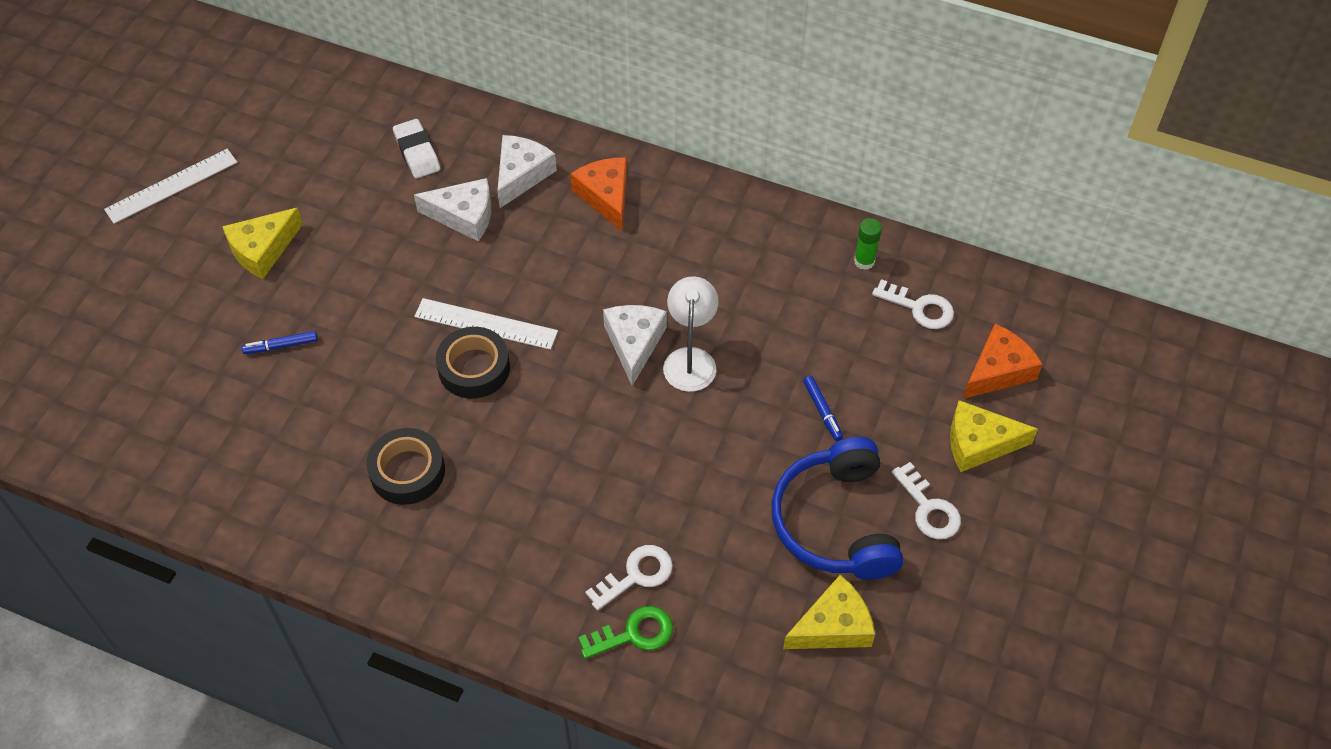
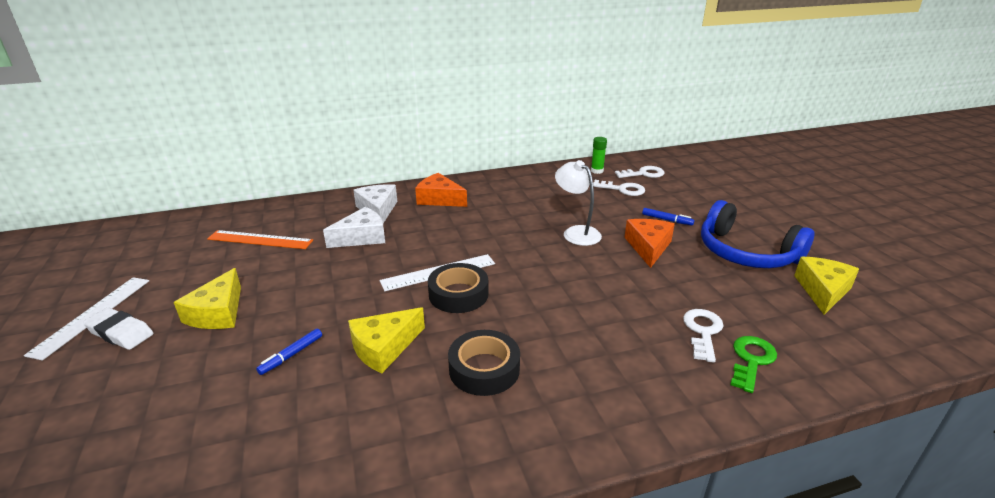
camera: 40 degrees left, 25 degrees down
(368, 155) = (260, 240): none -> orange ruler
(417, 152) = (296, 226): white eraser -> white eraser (120, 333)
(634, 343) = (538, 240): white cheese -> none
(929, 508) = (769, 227): white key -> white key (622, 189)
(979, 443) = (743, 199): yellow cheese -> yellow cheese (384, 347)
(998, 371) = (706, 177): orange cheese -> orange cheese (648, 247)

